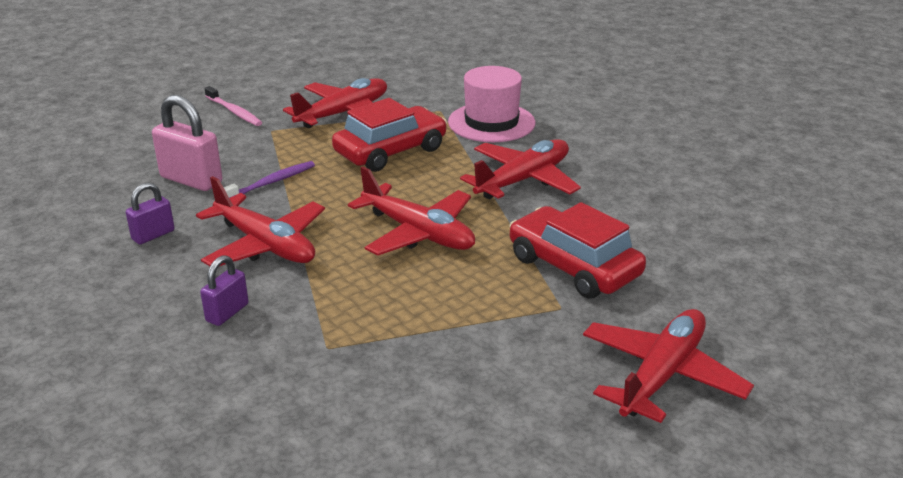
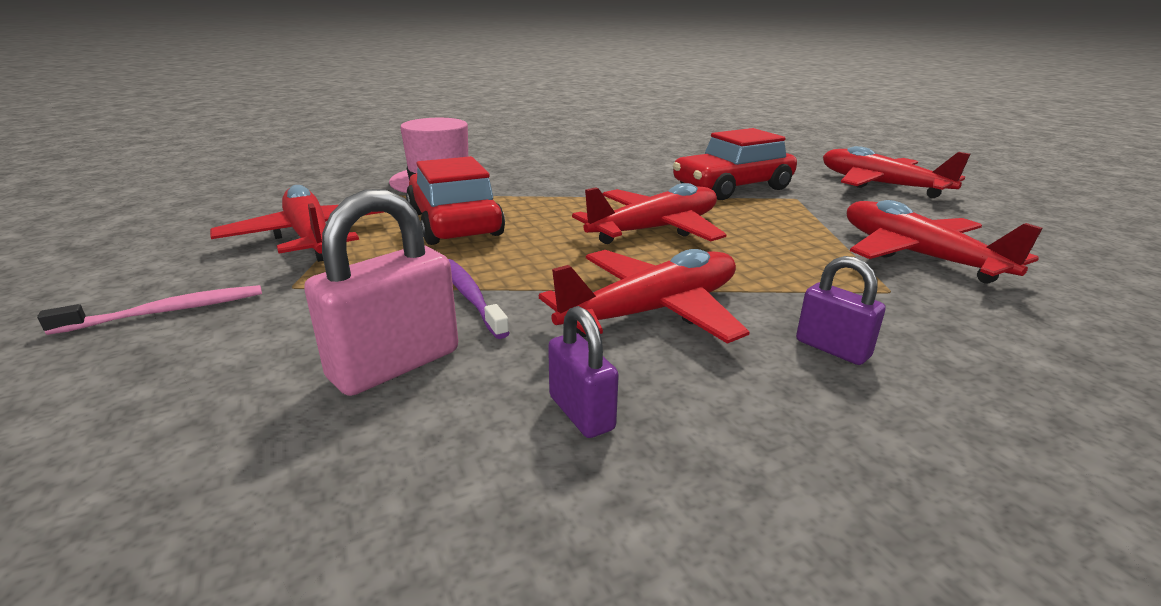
camera: 75 degrees left, 5 degrees down
(523, 180) = (573, 184): red plane -> red plane (916, 255)

